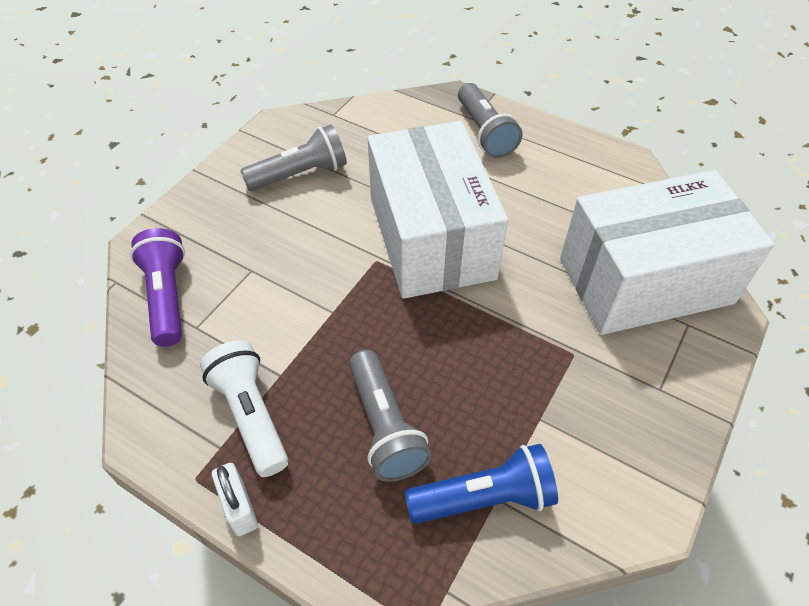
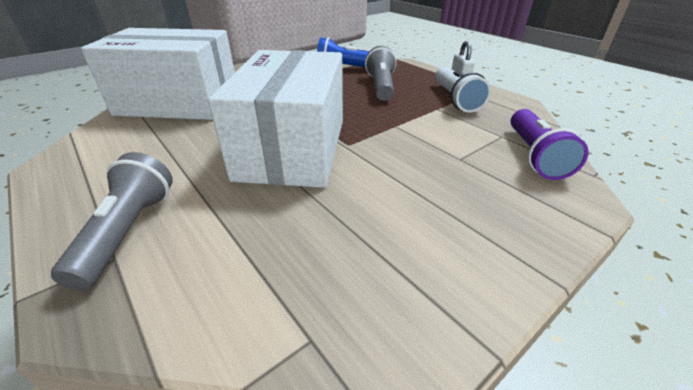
camera: 160 degrees left, 15 degrees down
(300, 174) = (398, 235): grey flashlight -> none

